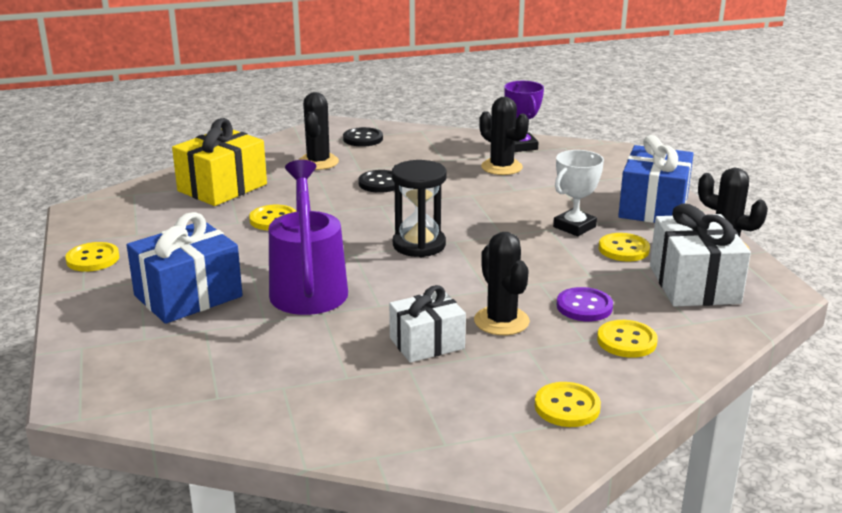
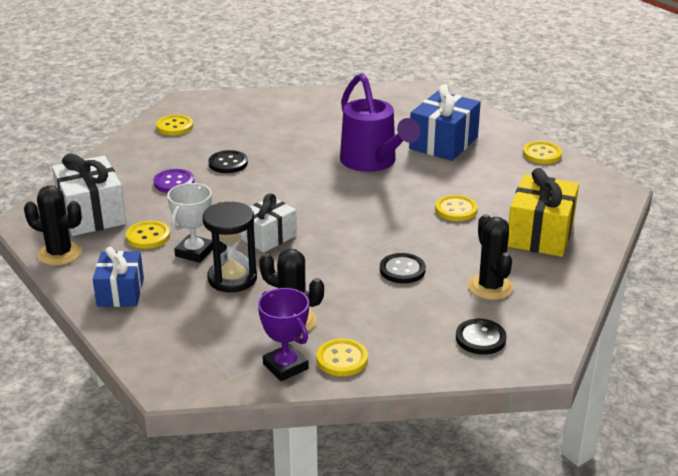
camera: 160 degrees right, 5 degrees up
(419, 245) = (318, 209): black hourglass -> black hourglass (232, 278)
(427, 343) = (269, 143): white gift -> white gift (268, 237)
(501, 321) = (228, 163): black cactus -> black button
(626, 341) = (143, 165): yellow button -> yellow button (342, 359)
(653, 207) = (120, 292): blue gift -> blue gift, size x0.66

